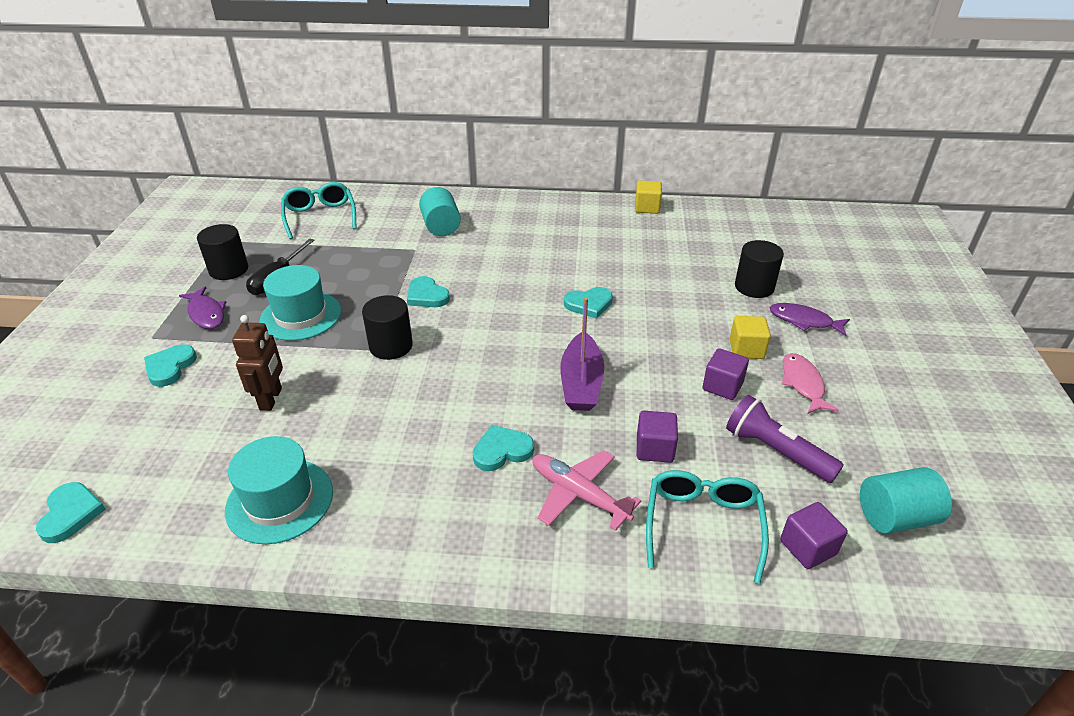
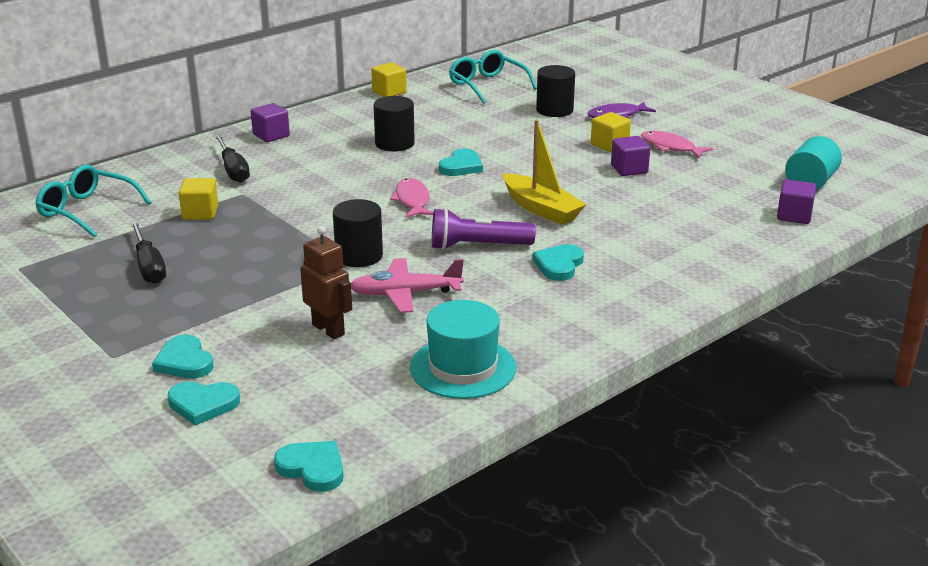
camera: 45 degrees left, 10 degrees down
(206, 314) = (132, 318): purple fish -> none
(229, 270) = (78, 283): black cylinder -> black cylinder (394, 143)
(301, 316) = (234, 276): turquoise hat -> none
(368, 252) = (200, 213): none -> yellow cube
(426, 295) = (321, 216): turquoise heart -> turquoise heart (203, 404)
(441, 226) = (233, 170): turquoise cylinder -> black screwdriver
(503, 317) = (412, 200): none -> pink fish
(579, 494) = (644, 259): pink plane -> pink plane (405, 293)
(581, 383) = (541, 209): purple boat -> yellow boat
(654, 449) = (646, 217): purple cube -> purple cube (271, 135)
(702, 526) = (732, 235): turquoise glasses -> turquoise glasses (488, 85)
(776, 451) = (710, 185): purple flashlight -> purple flashlight (477, 246)

